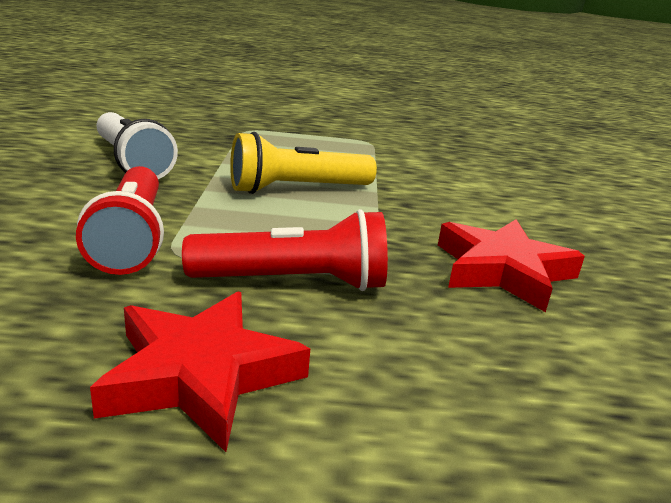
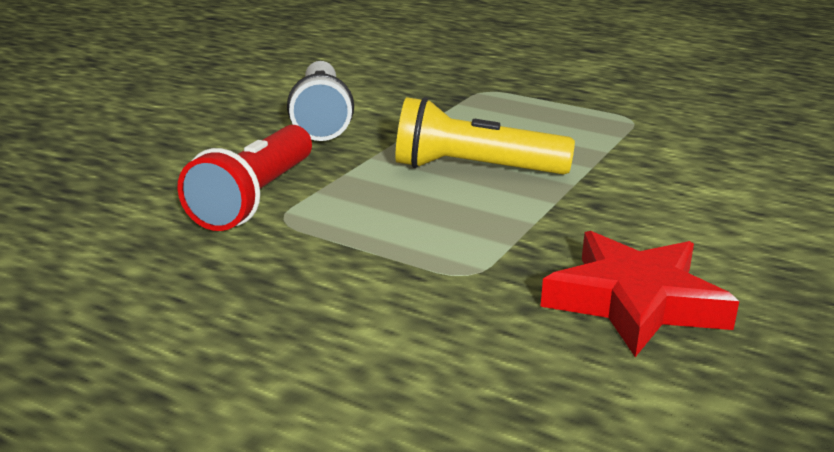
camera: 30 degrees right, 0 degrees up
(201, 375) = (210, 331): red star -> none
(294, 282) = (372, 268): red flashlight -> none

